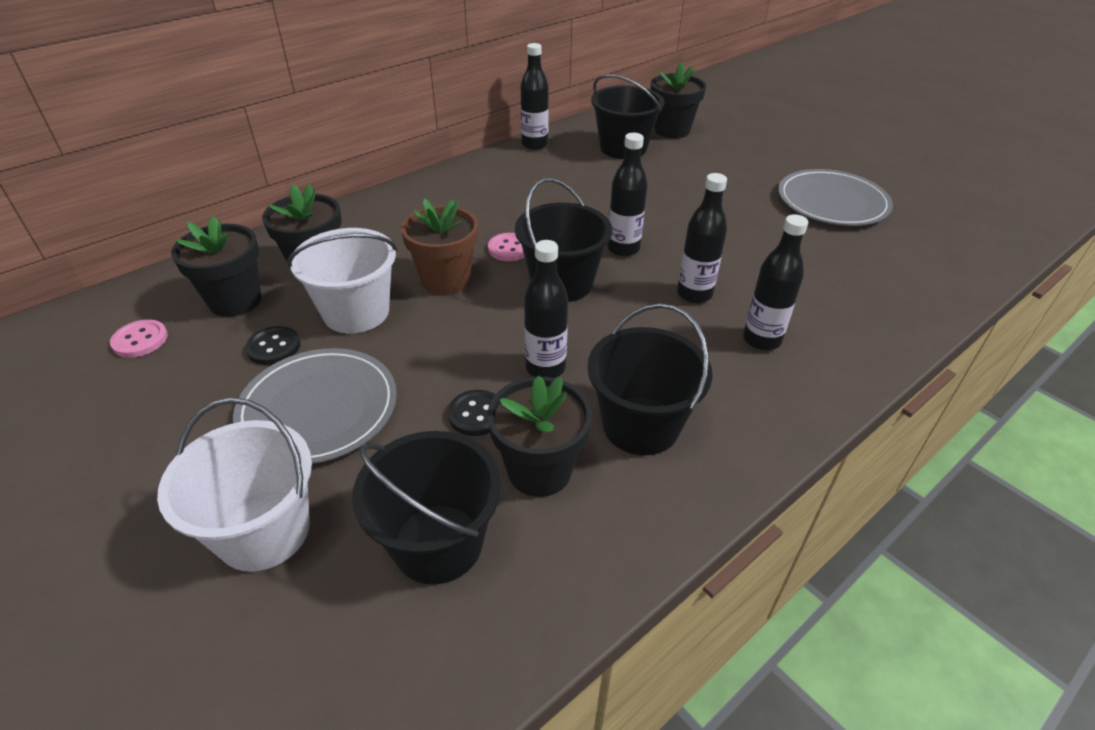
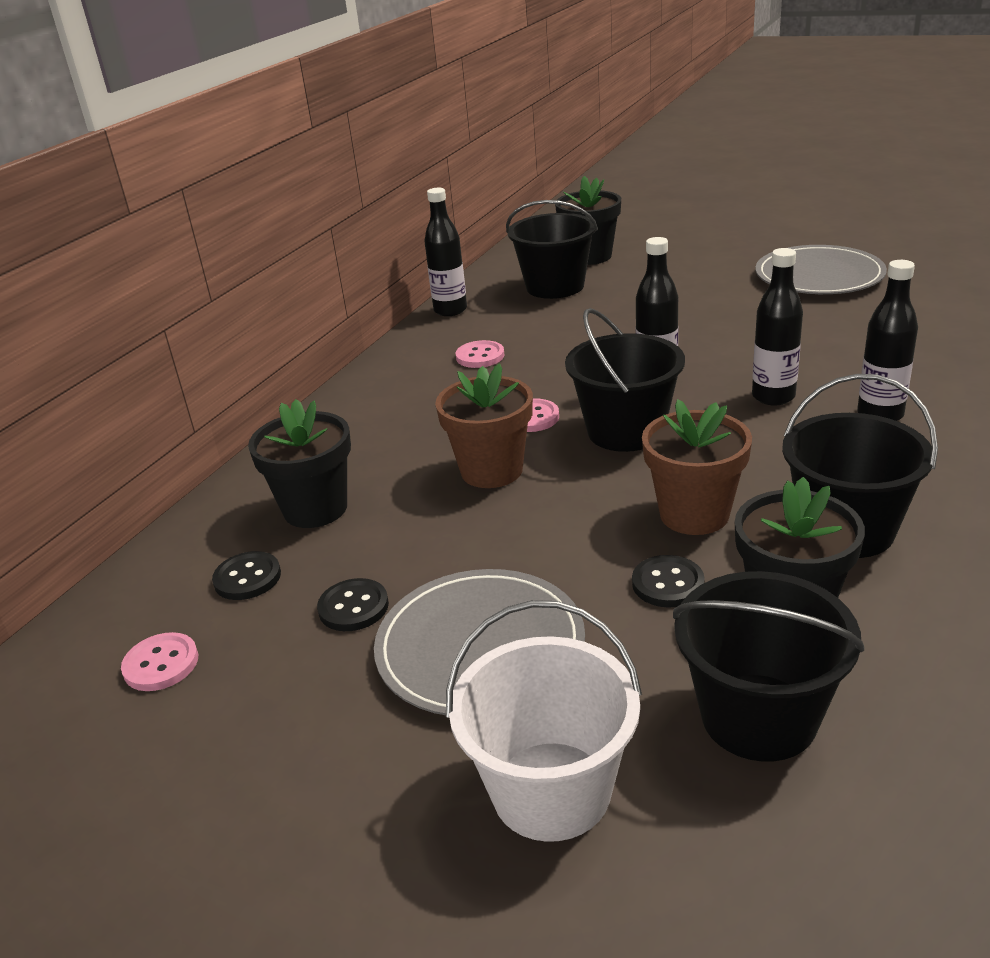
camera: 20 degrees left, 10 degrees down
(235, 301) = (247, 578): black flower pot -> black button
(356, 312) = (418, 537): white bucket -> none
(520, 188) = (480, 356): none -> pink button
(545, 368) = (694, 514): black bottle -> brown flower pot

